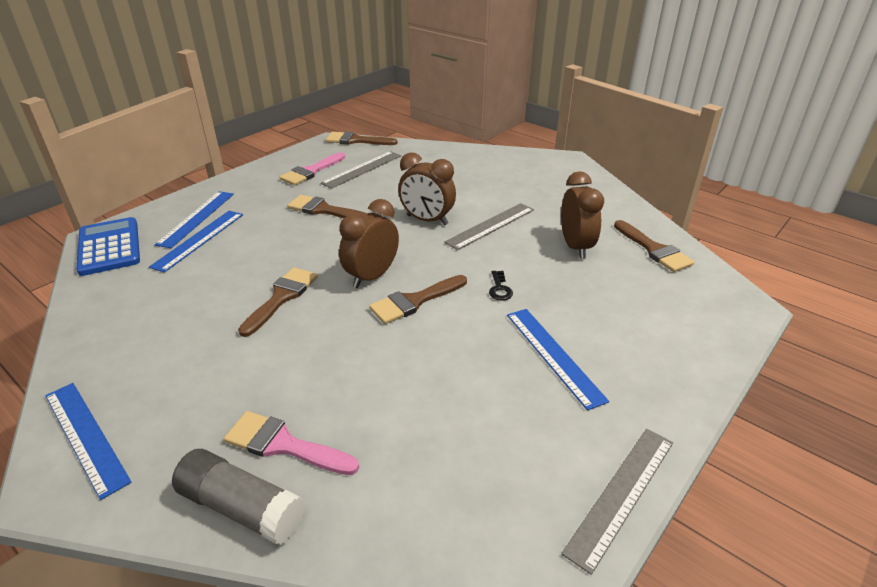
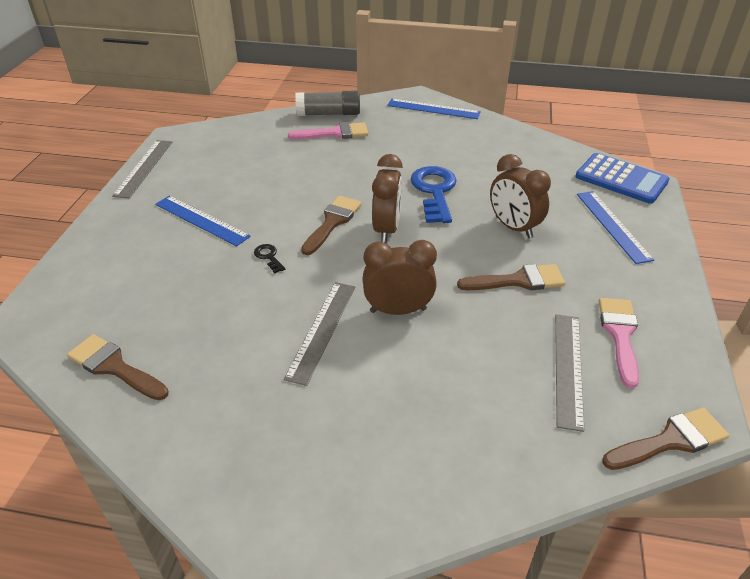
camera: 150 degrees right, 5 degrees up
(199, 239) = (570, 208): blue ruler -> none
(281, 297) = (434, 191): brown brush -> blue key
(575, 247) = (210, 335): brown clock -> brown clock (513, 227)

